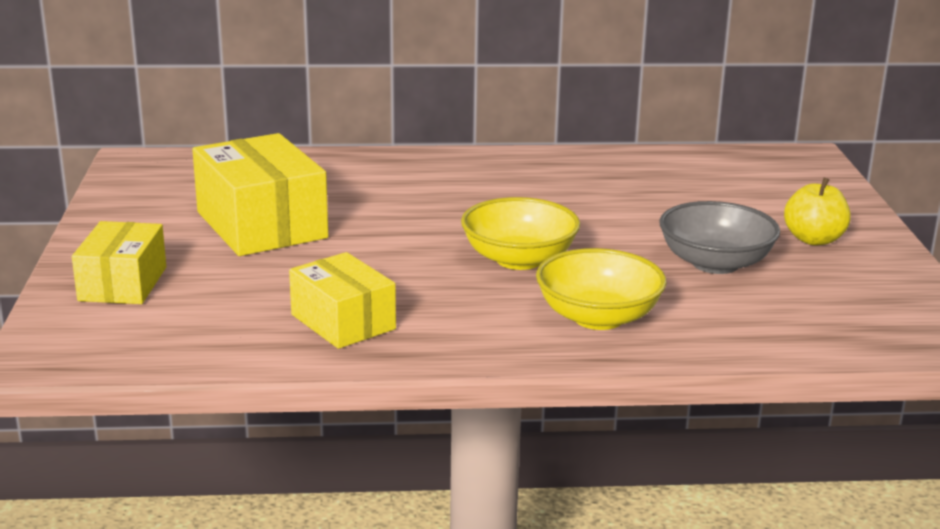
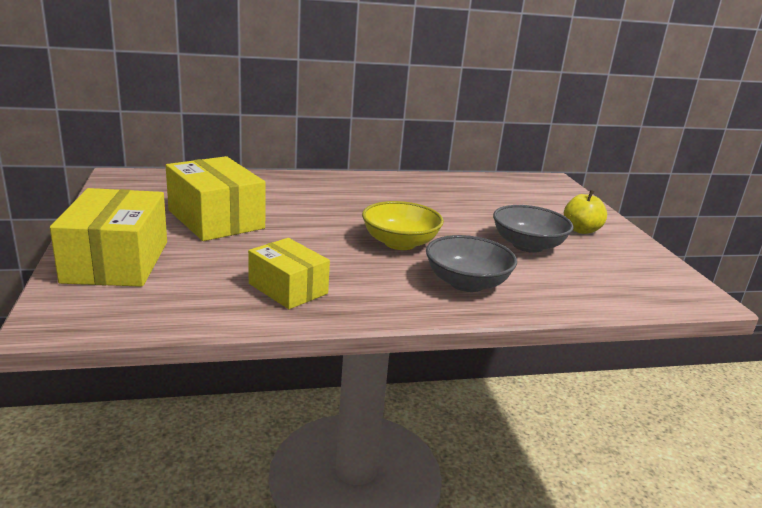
camera: 10 degrees left, 0 degrees up
(123, 284) = (116, 261): yellow box -> yellow box, size x1.59
(598, 317) = (466, 283): yellow bowl -> grey bowl

